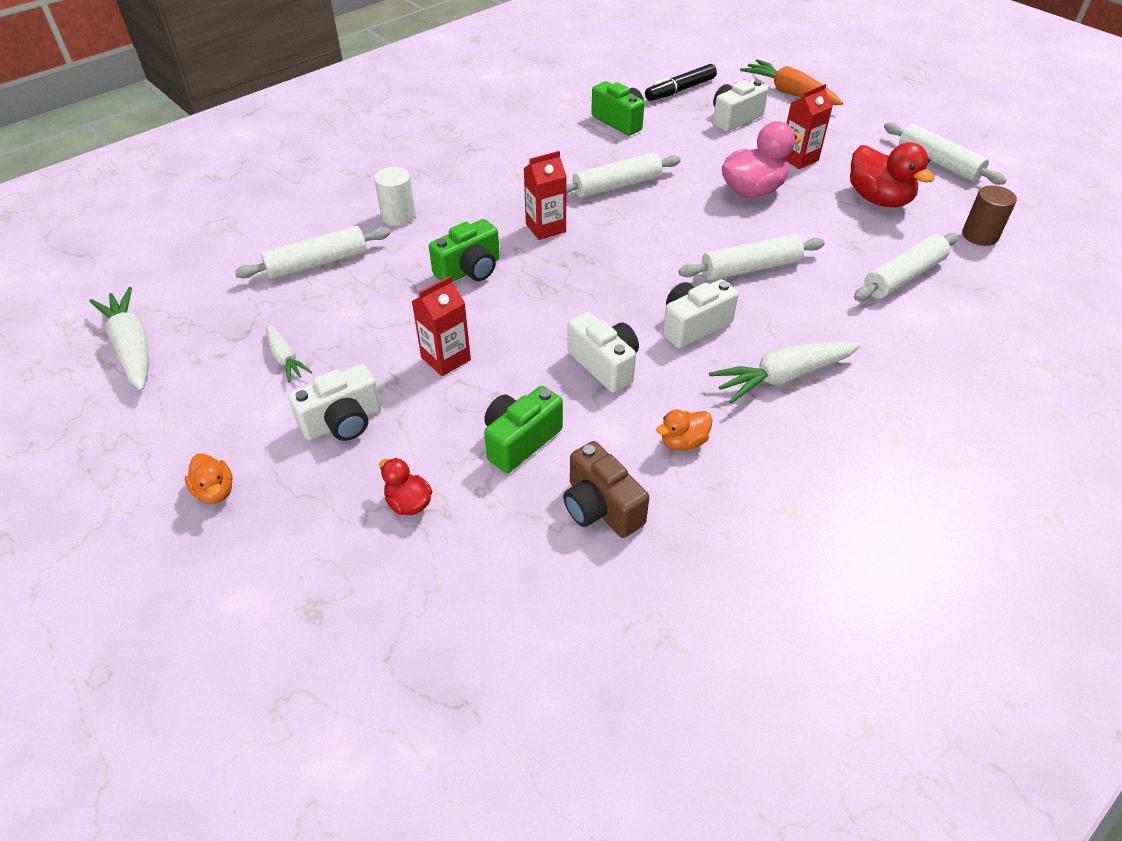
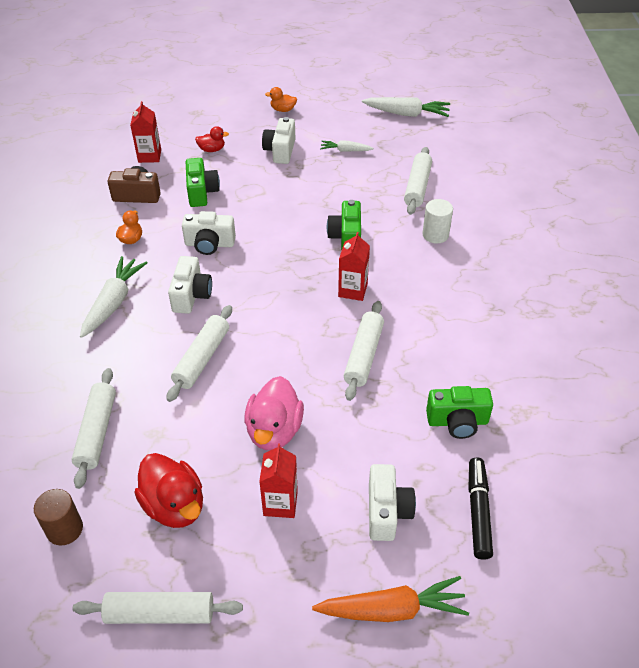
camera: 130 degrees right, 0 degrees up
(446, 359) = (283, 196): red carton -> red carton (149, 156)
(878, 199) = (174, 506): red duck -> red duck turned 135 degrees counterclockwise

